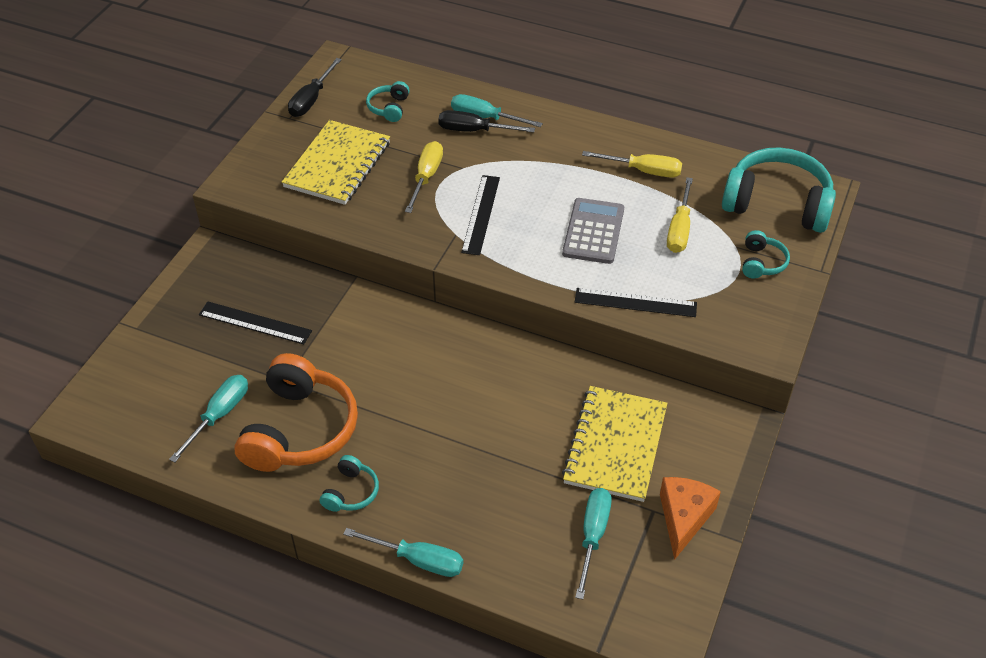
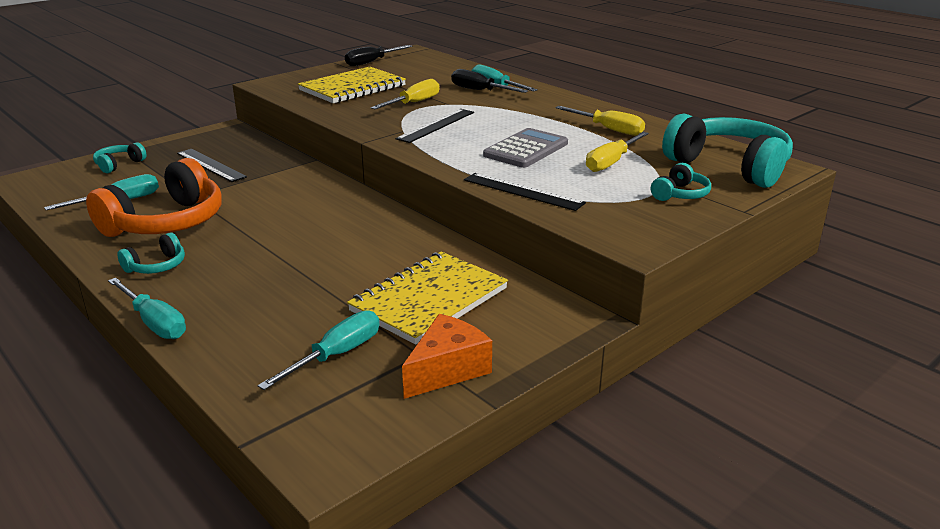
camera: 25 degrees right, 20 degrees down
(389, 108) = (425, 73): turquoise headphones -> turquoise headphones (119, 164)

